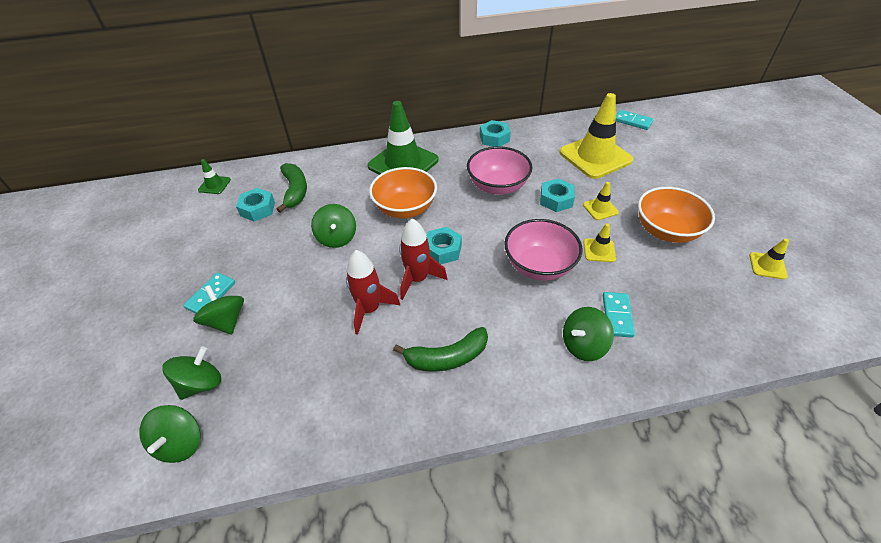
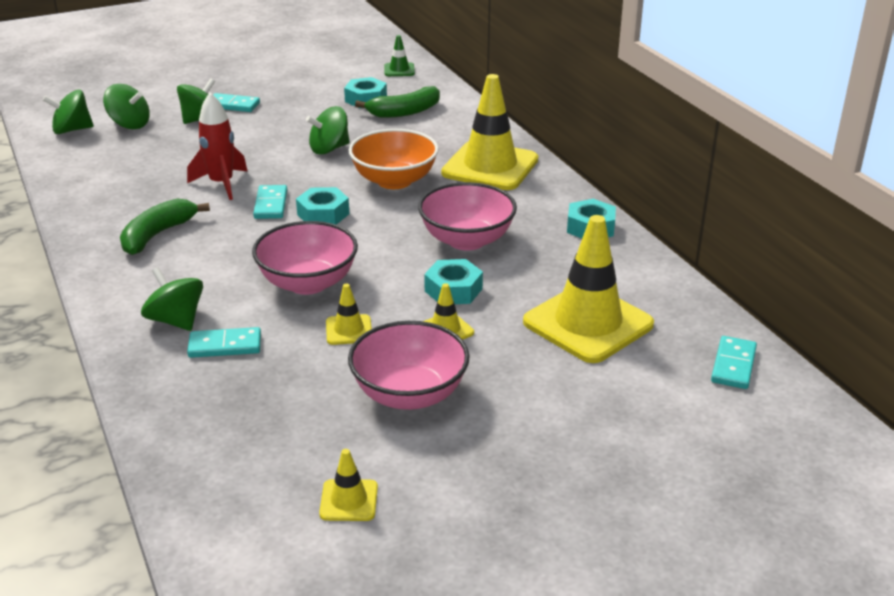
camera: 75 degrees right, 15 degrees down
(403, 163) = (490, 166): green traffic cone -> yellow traffic cone
(418, 279) = (270, 204): red rocket -> turquoise domino
(447, 357) = (157, 235): green banana -> green banana turned 60 degrees clockwise
(666, 231) = (409, 394): orange bowl -> pink bowl

